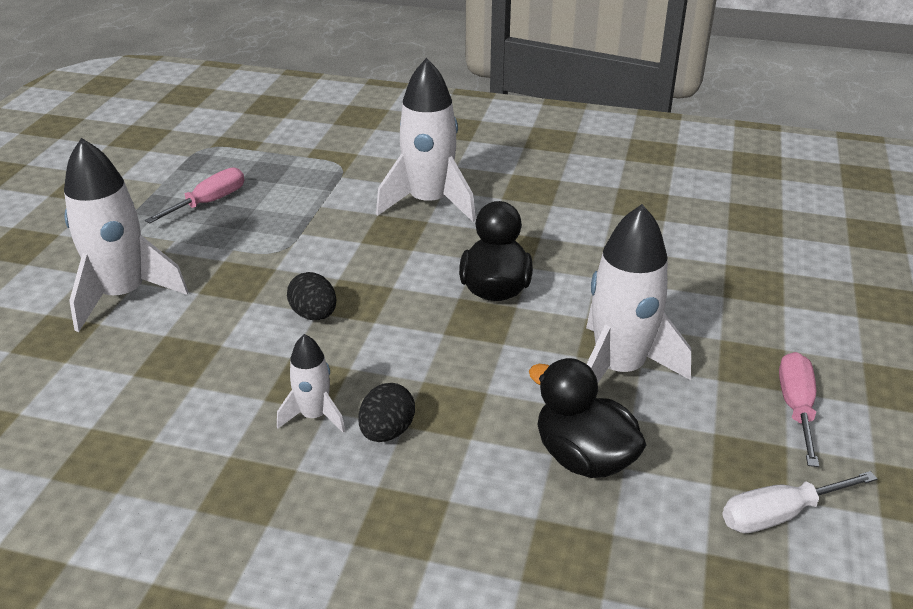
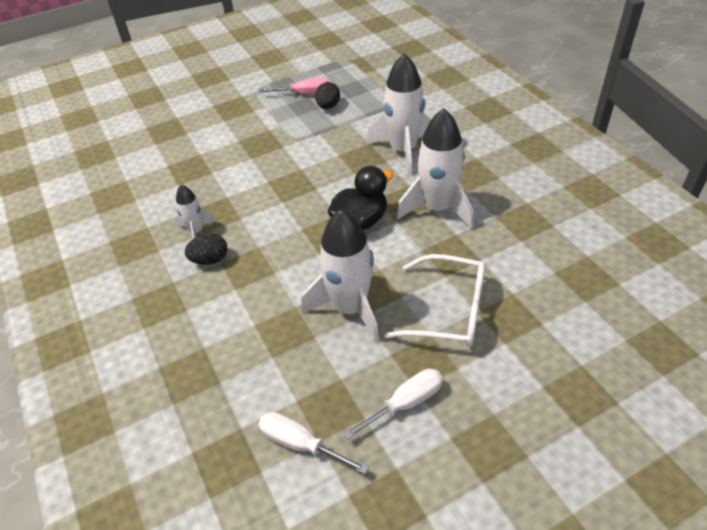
camera: 50 degrees right, 10 degrees up
(123, 295) = (211, 124): white rocket -> white rocket (437, 208)
(314, 315) = (264, 181): black egg -> black egg (328, 106)
(583, 457) = (263, 338): black duck -> none
(703, 311) = (449, 311): none -> white glasses
(796, 407) = (405, 403): pink screwdriver -> white screwdriver

